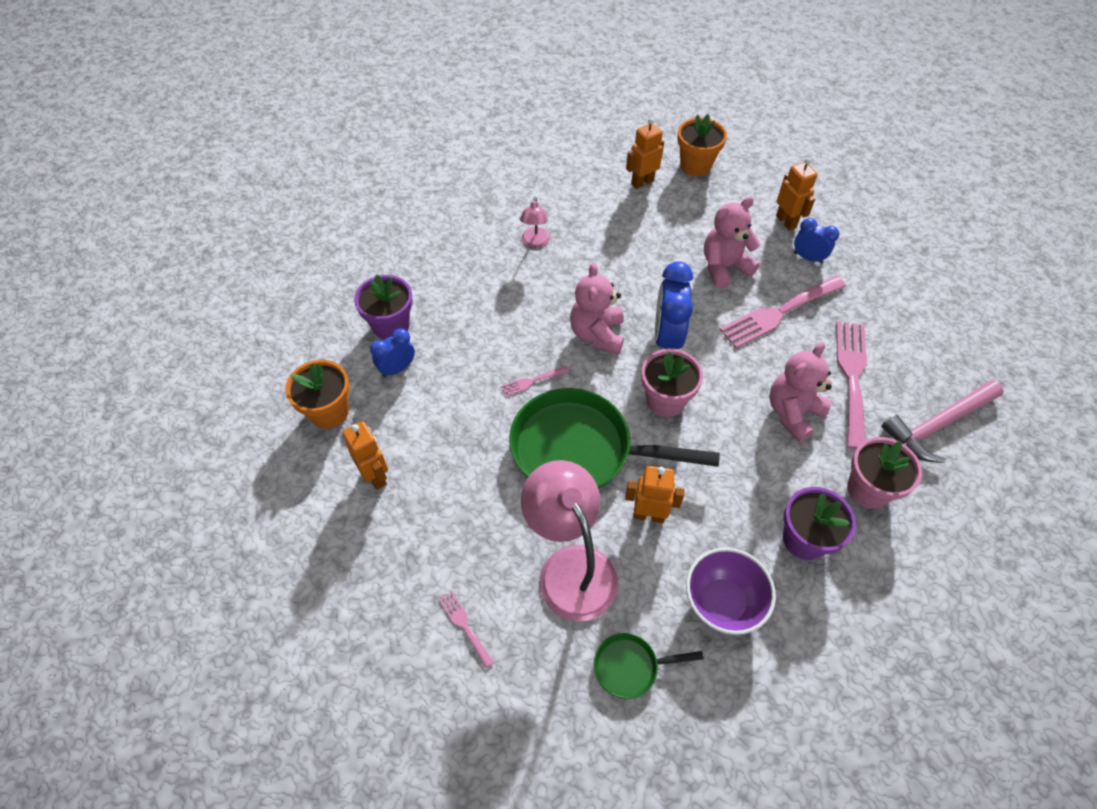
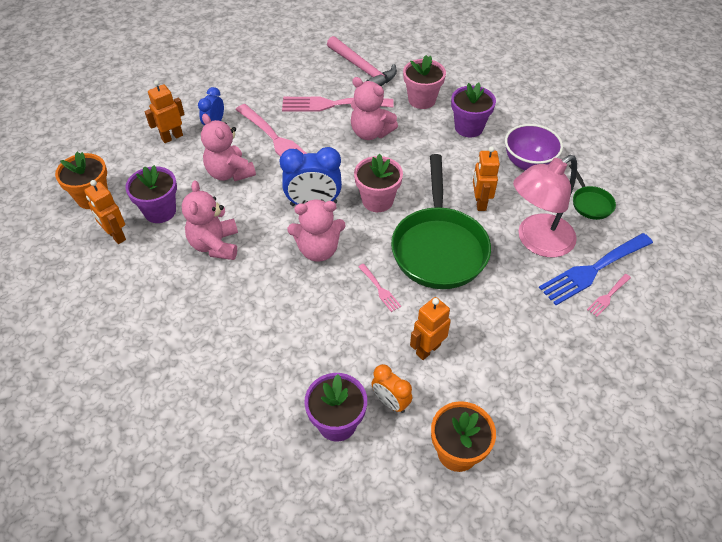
camera: 100 degrees left, 5 degrees down
(375, 476) = (511, 389): orange robot -> orange robot (428, 349)
(397, 368) = (390, 402): blue clock -> orange clock
(509, 622) = (593, 270): none -> blue fork
(535, 242) = (205, 313): pink lamp -> none
(618, 252) = (215, 245): none -> pink teddy bear
(671, 212) = (160, 211): none -> purple flower pot

